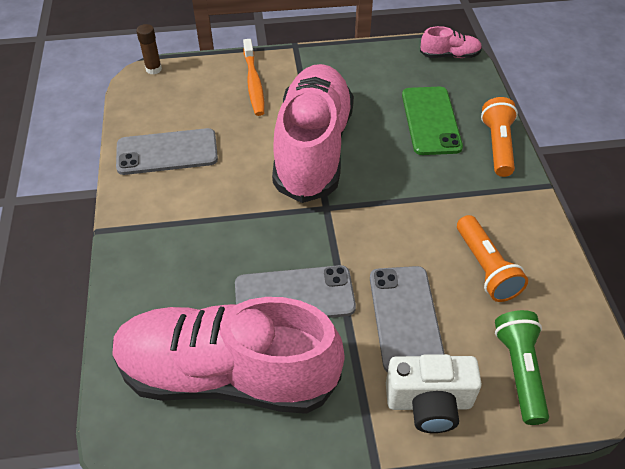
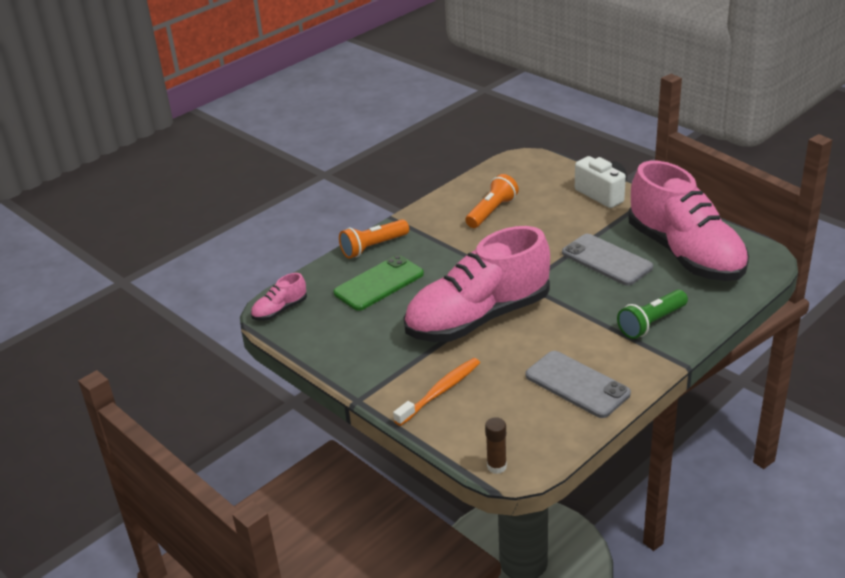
camera: 125 degrees left, 15 degrees down
(405, 318) = (565, 220): grey phone -> none
(449, 55) = (280, 310): pink shoe -> pink shoe turned 90 degrees counterclockwise
(519, 371) = (545, 179): green flashlight -> green flashlight (651, 323)

